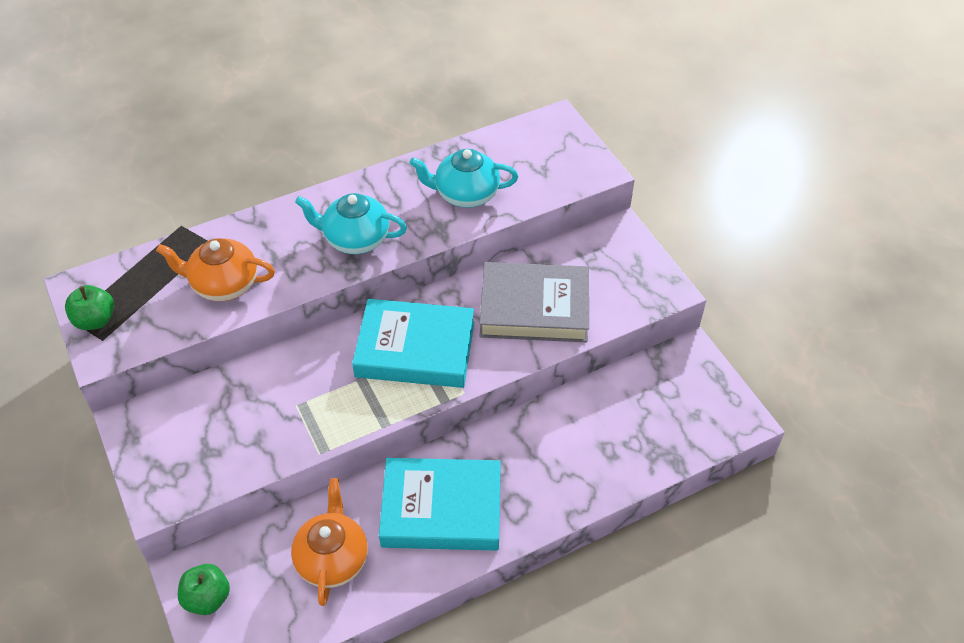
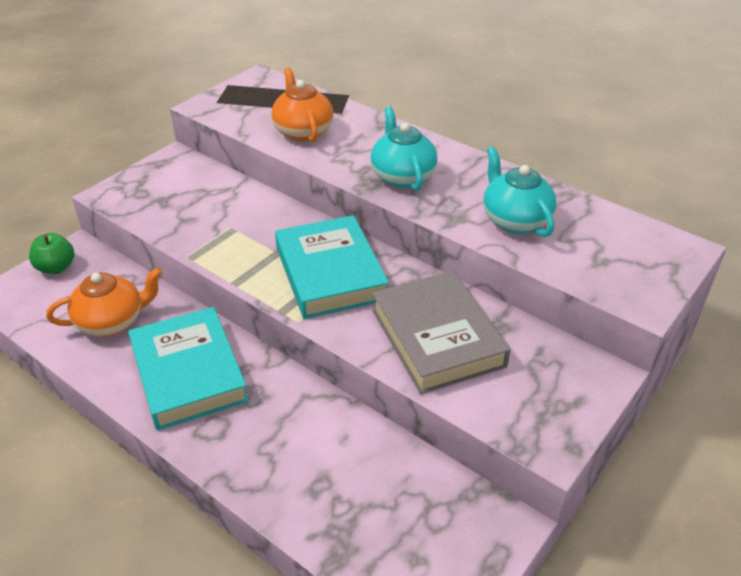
camera: 65 degrees right, 10 degrees down
(95, 320) = (232, 93): green apple -> none

